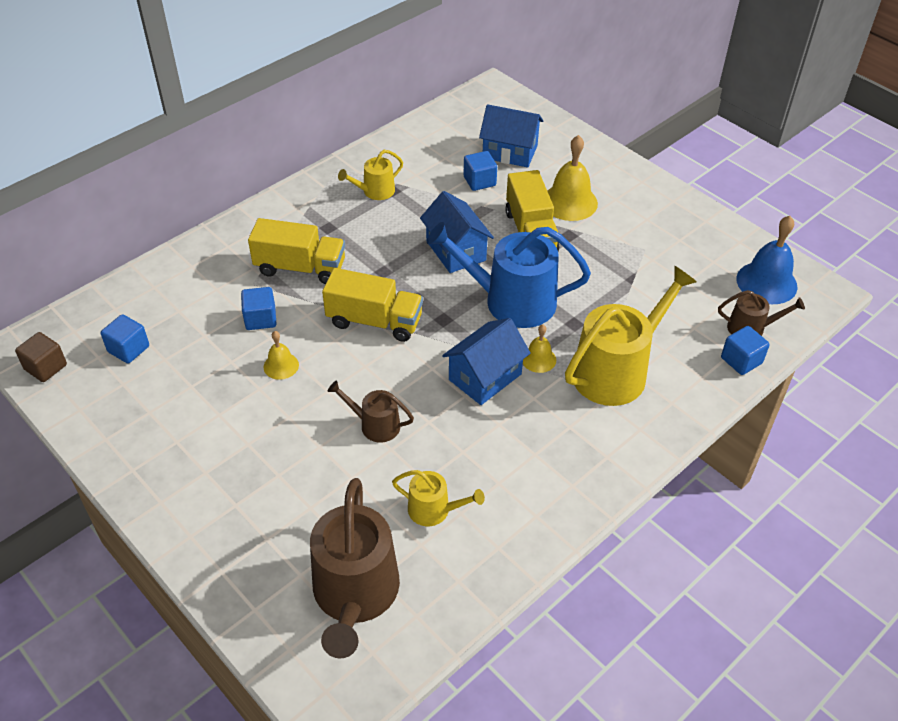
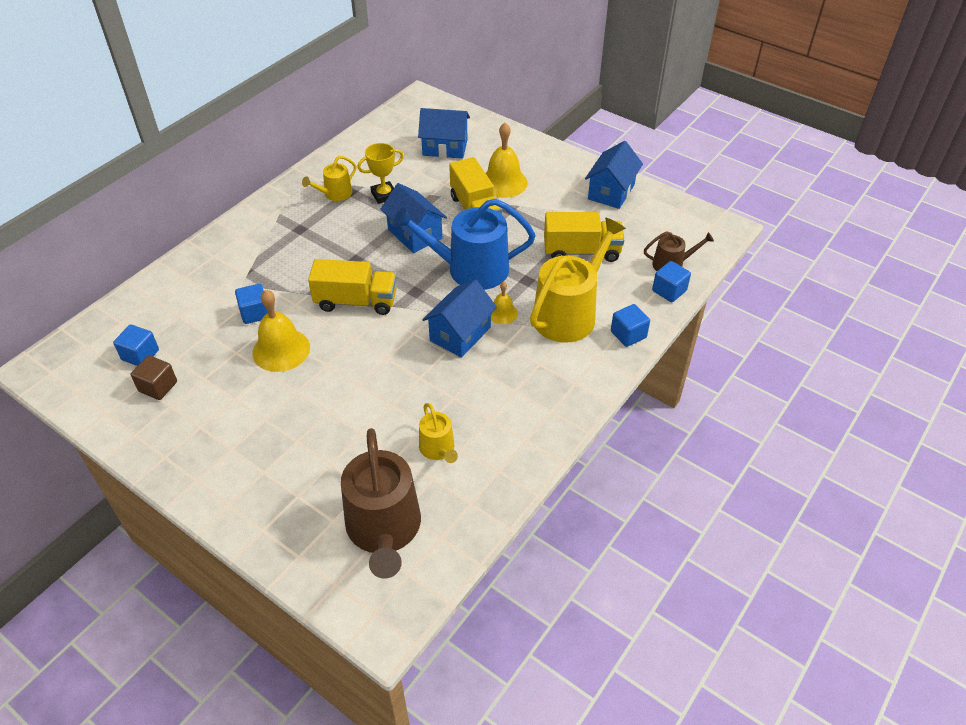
camera: 10 degrees left, 0 degrees up
(46, 367) = (66, 381): brown cube -> brown cube (158, 387)
(281, 366) = (281, 350): yellow bell -> yellow bell, size x1.84
(300, 268) = (282, 266): yellow truck -> yellow truck (581, 251)
(375, 425) = (374, 387): brown watering can -> none
(430, 200) = (384, 195): none -> yellow trophy
(434, 510) = (438, 449): yellow watering can -> yellow watering can turned 60 degrees clockwise
(479, 181) = (424, 174): blue cube -> blue cube (628, 334)
(694, 230) = (611, 192): none -> blue house
(766, 282) = (677, 226): blue bell -> none

